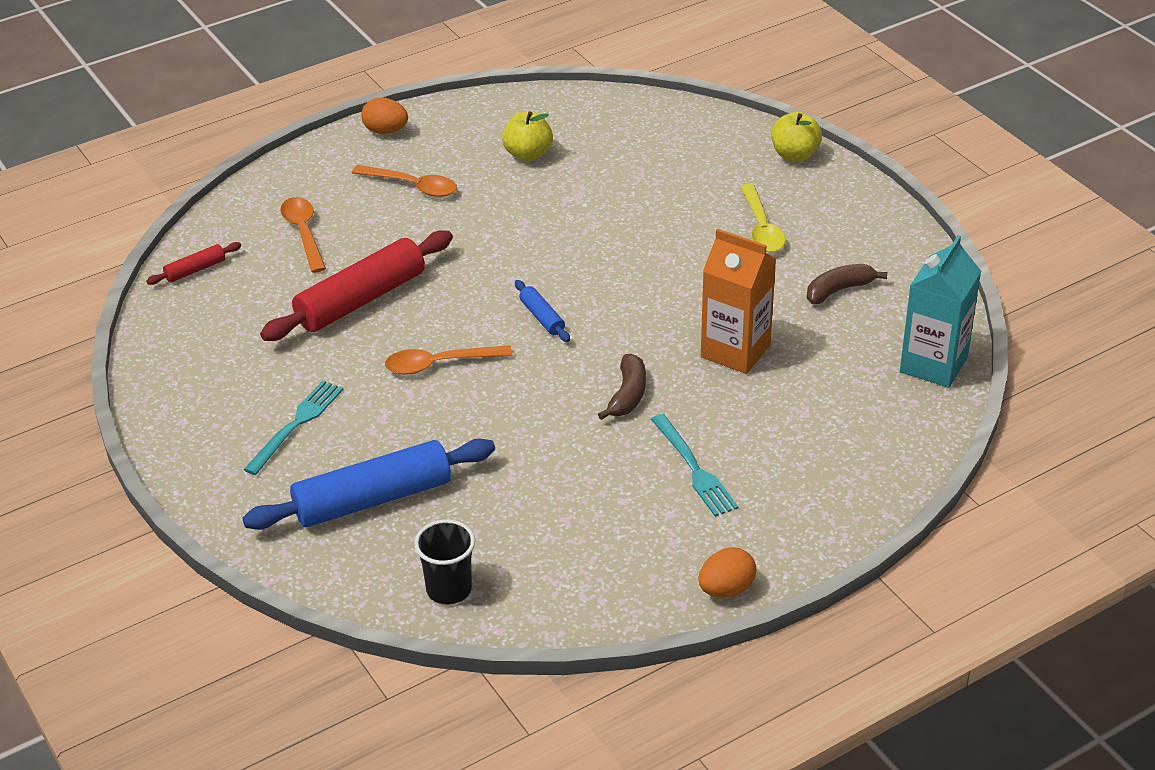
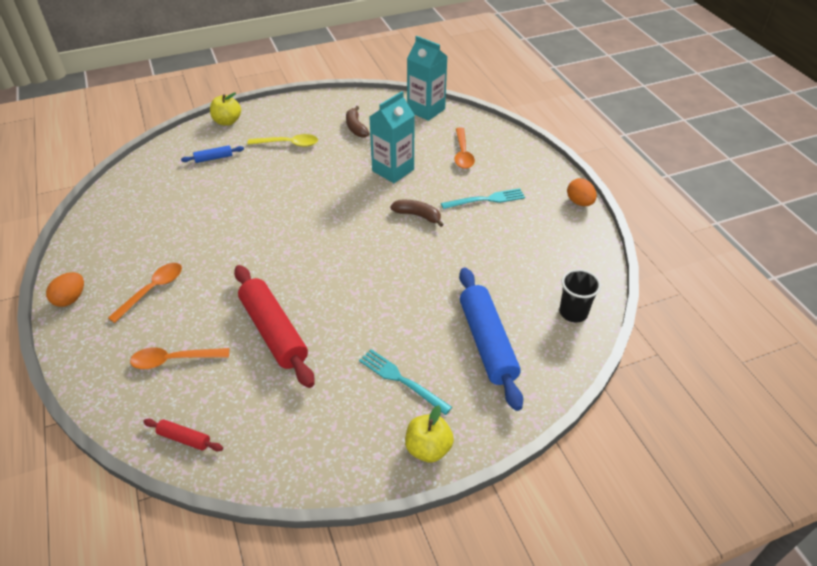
camera: 80 degrees left, 5 degrees up
(195, 270) = (184, 438): red rolling pin -> red rolling pin turned 45 degrees counterclockwise
(439, 364) = (361, 295): orange spoon -> orange spoon (462, 153)
(528, 154) = (153, 227): yellow apple -> yellow apple (428, 448)
(542, 317) = (332, 242): blue rolling pin -> blue rolling pin (213, 158)
(735, 351) = (393, 170): orange carton -> turquoise carton

